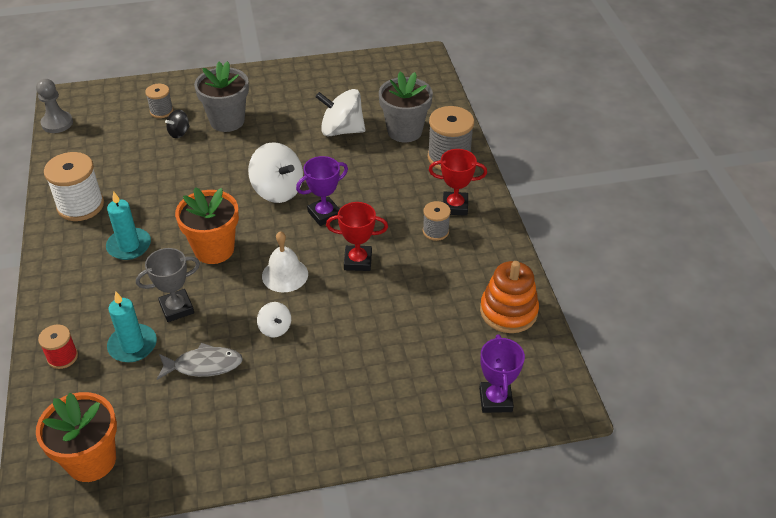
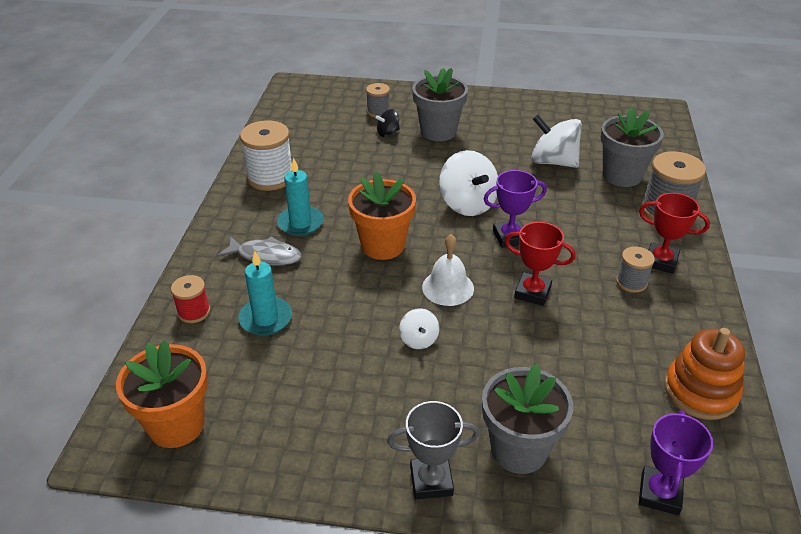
camera: 20 degrees right, 5 degrees down
(57, 123) = (279, 104): grey pawn -> none
(177, 308) = (324, 293): grey trophy -> grey trophy (431, 481)
(204, 365) = (329, 358): grey fish -> grey fish (265, 256)
(383, 397) = (519, 449): none -> grey flower pot

